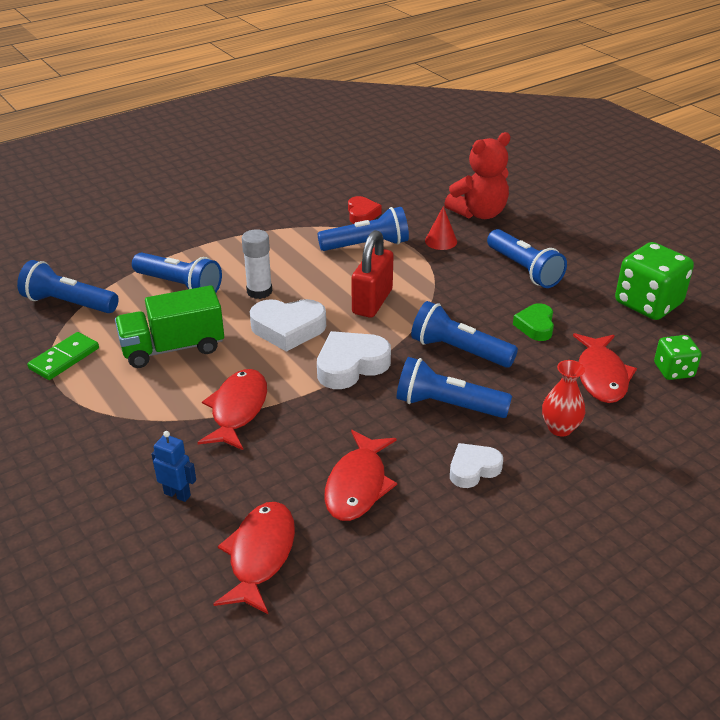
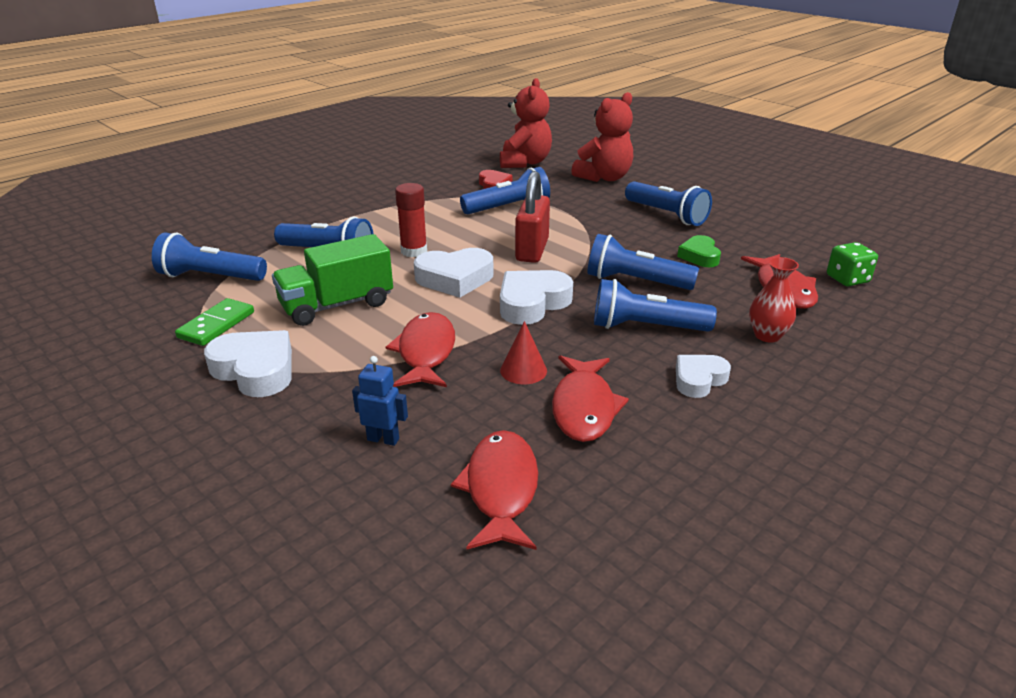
camera: 10 degrees left, 5 degrees down
(88, 411) = (255, 370): none -> white heart
(259, 291) = (414, 251): white glue stick -> red glue stick
(404, 185) = (525, 163): none -> red teddy bear
(441, 241) = (578, 200): red cone -> red cone (523, 370)
(648, 303) = (794, 231): green dice -> none

